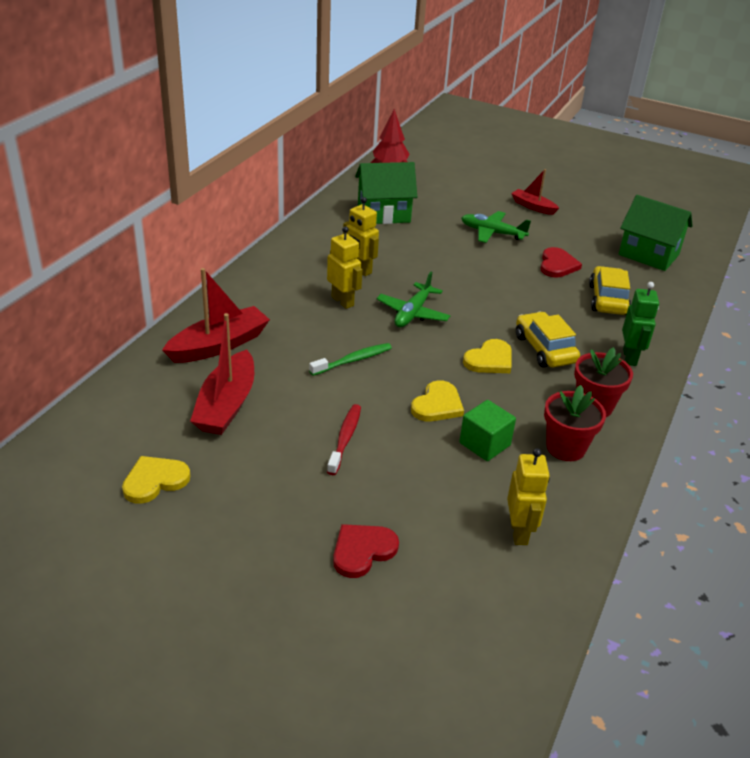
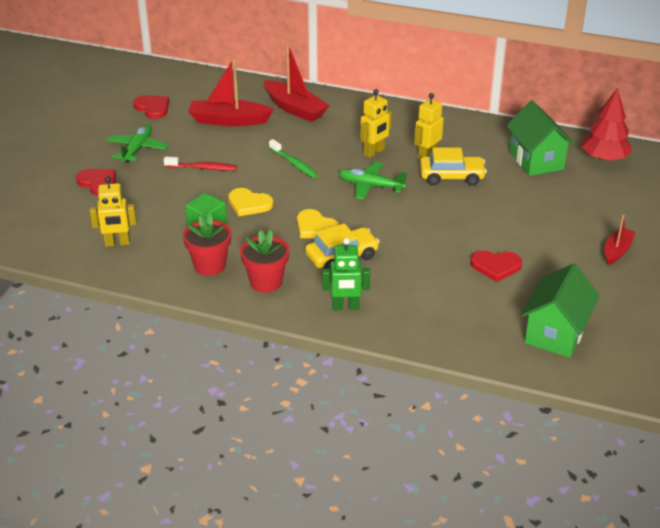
camera: 85 degrees right, 0 degrees up
(155, 481) = (152, 108): yellow heart -> red heart
(492, 233) = (538, 224): green plane -> green plane (137, 149)
(608, 299) = (443, 298): yellow car -> yellow car (451, 177)

